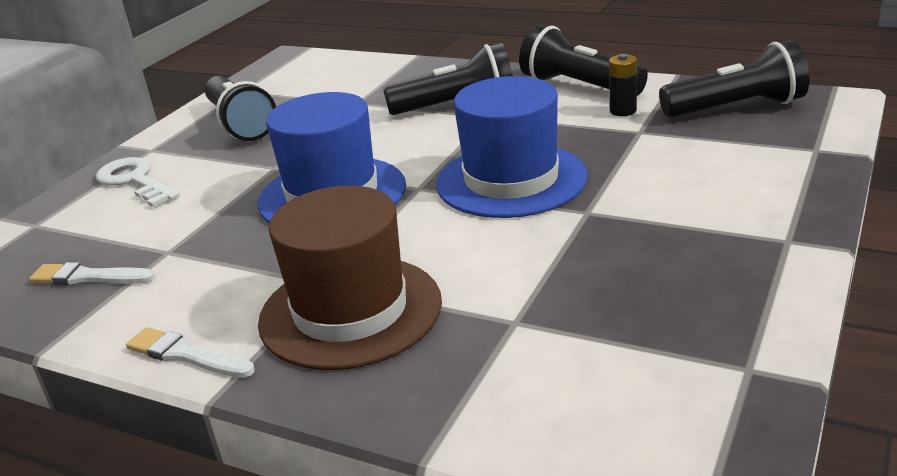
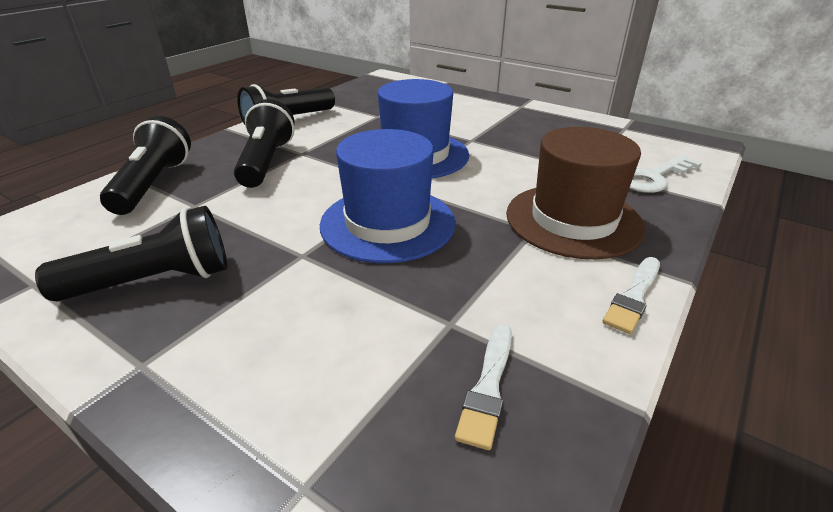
camera: 85 degrees left, 5 degrees up
(134, 181) = (238, 372): white key -> white key (653, 178)
(623, 111) = (344, 115): black battery -> none
(736, 108) = (371, 93): black flashlight -> black flashlight (153, 184)

